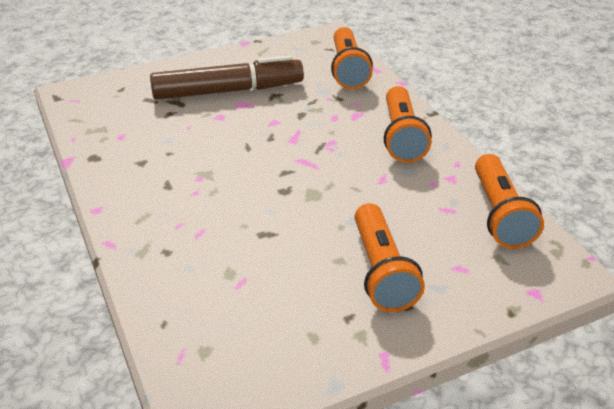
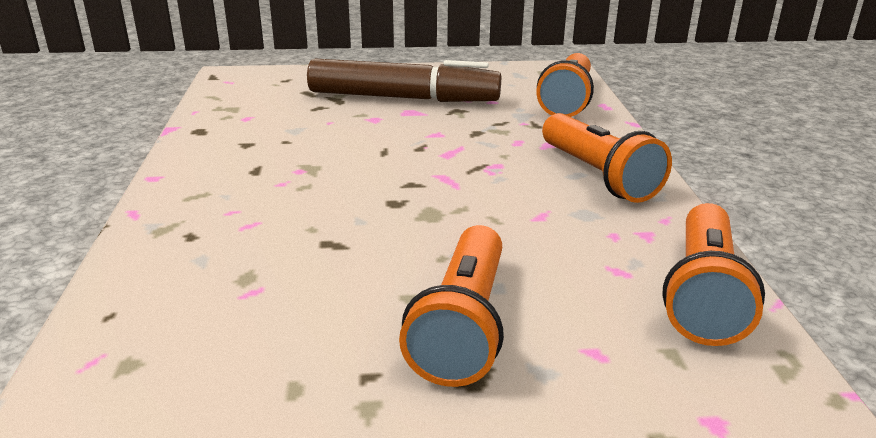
camera: 20 degrees right, 10 degrees down
(402, 137) = (598, 176): orange flashlight -> orange flashlight turned 45 degrees counterclockwise

